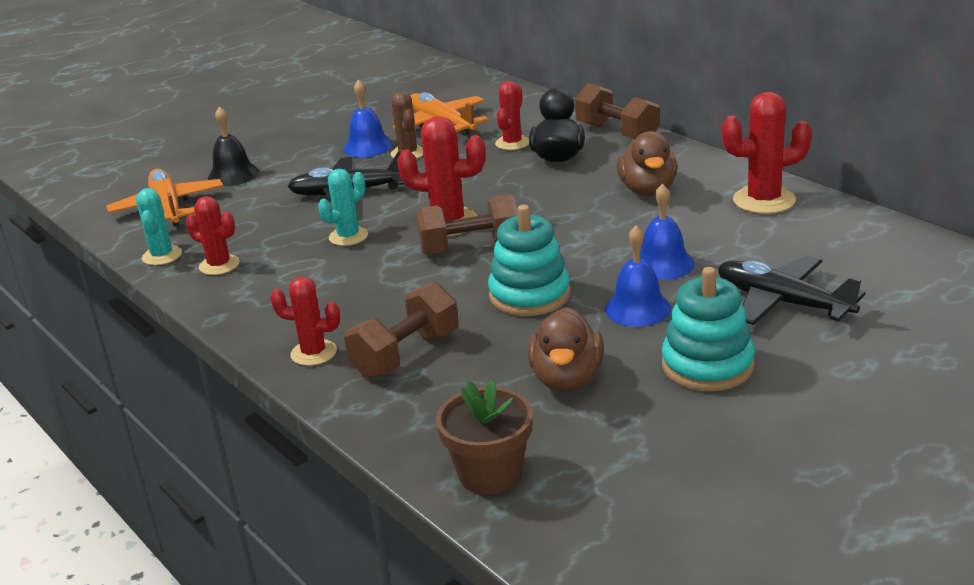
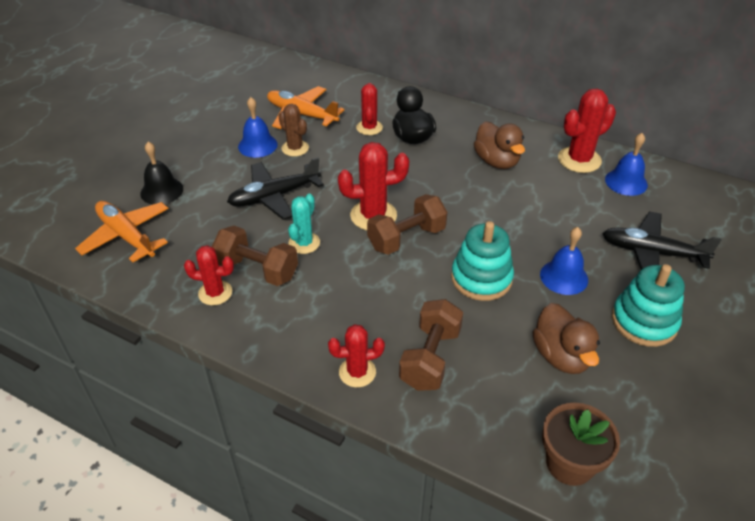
camera: 25 degrees left, 15 degrees up
(162, 256) = (157, 291): turquoise cactus -> none
(617, 133) = (439, 108): brown dumbbell -> brown dumbbell (257, 269)
(663, 264) = (552, 231): blue bell -> blue bell (626, 182)

